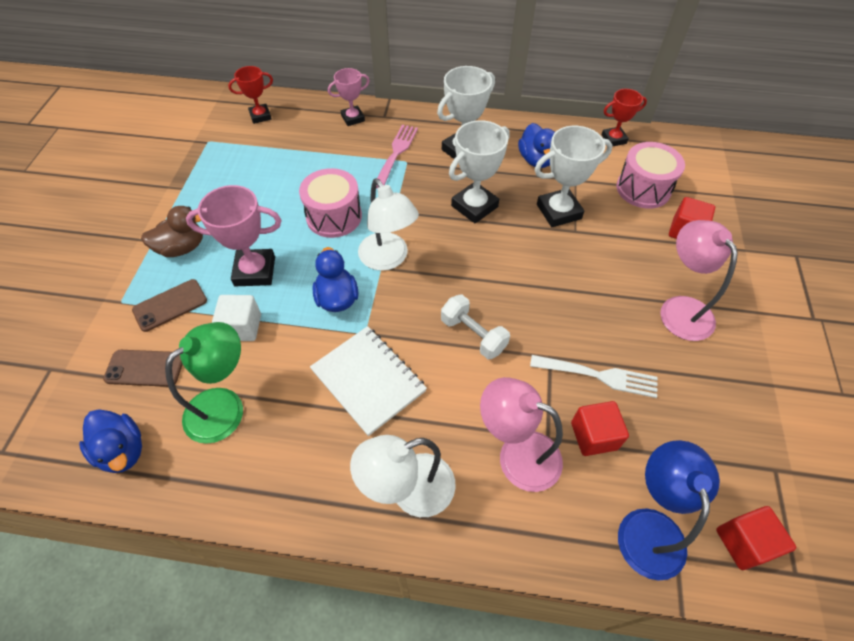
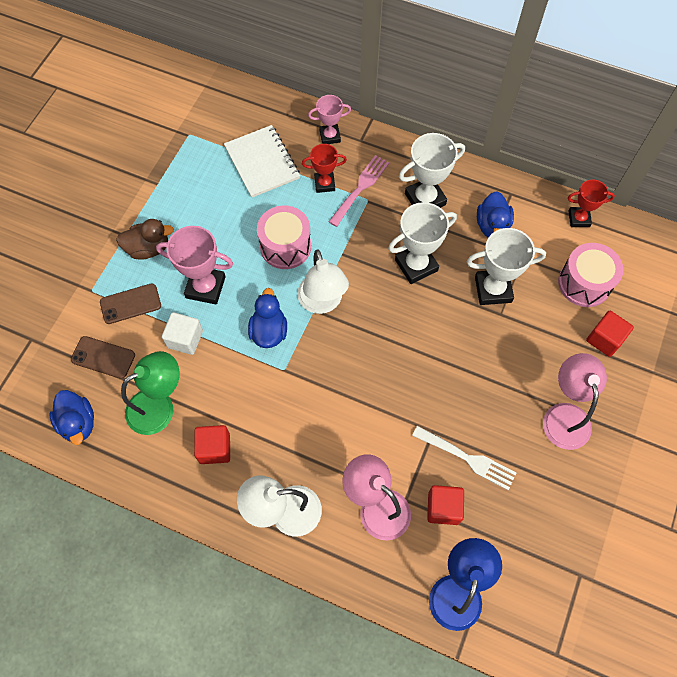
camera: 15 degrees right, 10 degrees up
(260, 116) = (242, 114): red trophy -> red trophy (324, 184)
(368, 380) = (276, 413): white notebook -> white notebook (262, 162)
(473, 335) = (374, 394): white dumbbell -> none
(744, 542) = (527, 621): red cube -> red cube (215, 448)

